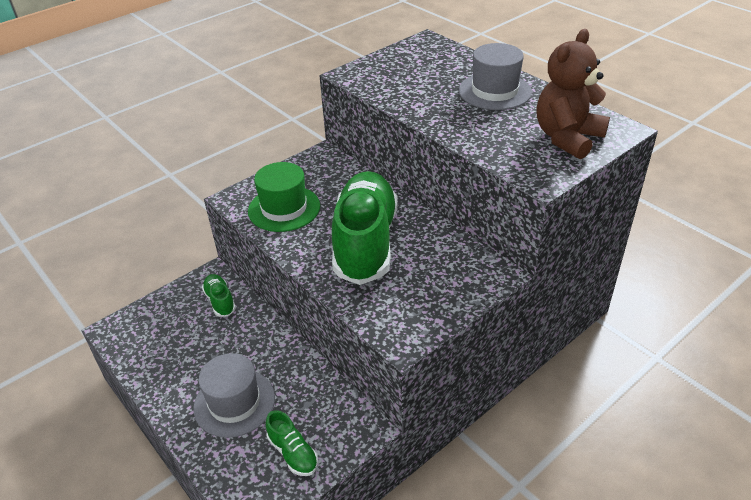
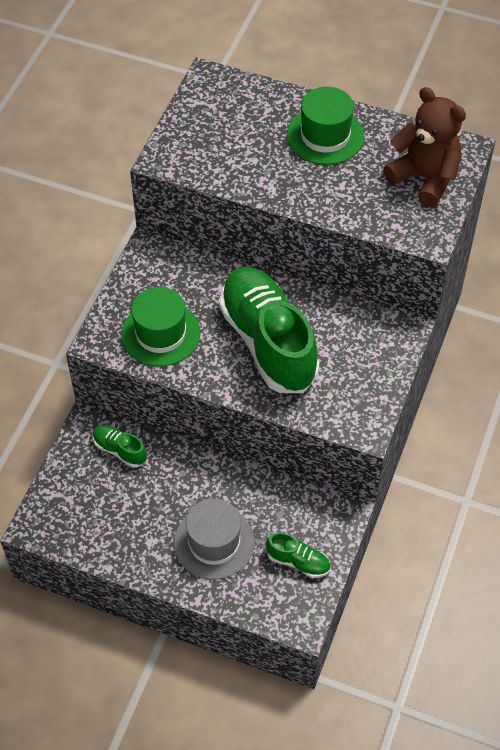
camera: 30 degrees left, 15 degrees up
(494, 91) = (325, 136): grey hat -> green hat
(567, 138) = (424, 178): brown teddy bear -> brown teddy bear turned 120 degrees clockwise

